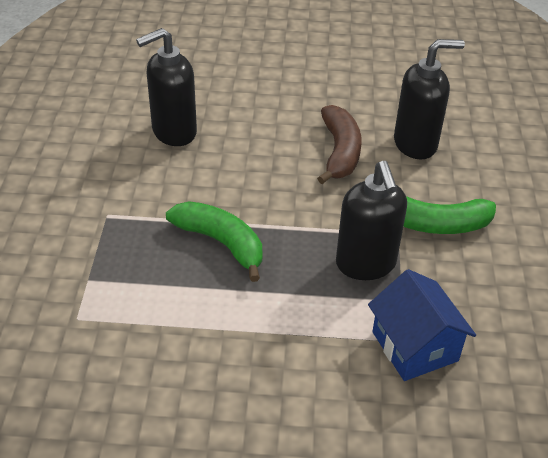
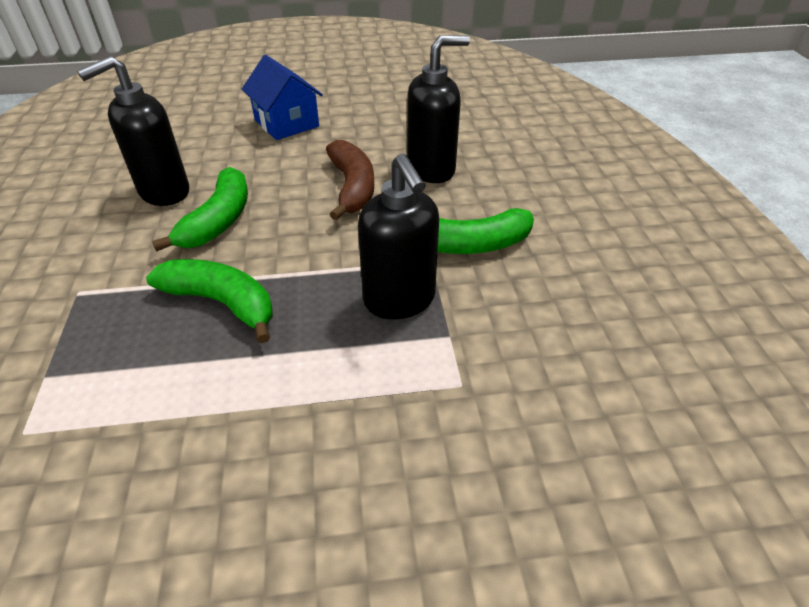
camera: 10 degrees left, 0 degrees up
(220, 167) = (219, 220): none -> green banana
(414, 346) = (477, 389): blue house -> blue house (286, 123)

